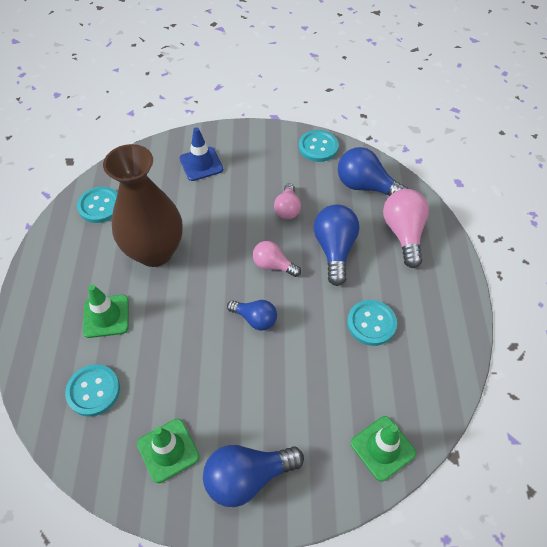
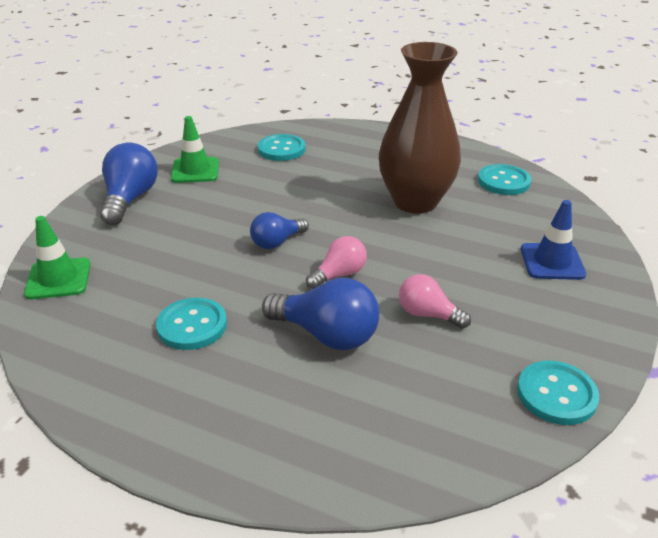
camera: 115 degrees right, 20 degrees down
(106, 316) = (352, 164): green traffic cone -> none
(365, 186) = (433, 420): blue light bulb -> none
(403, 233) = (305, 424): pink light bulb -> none

